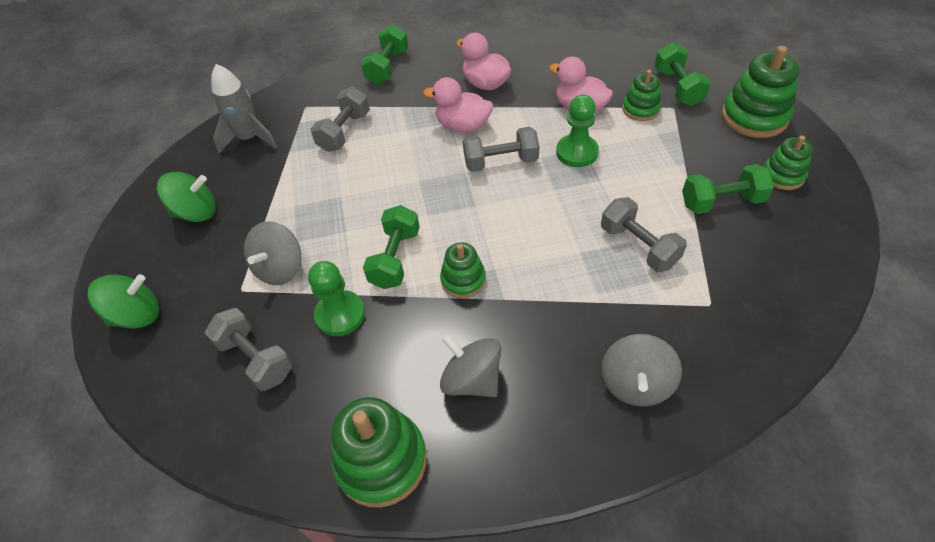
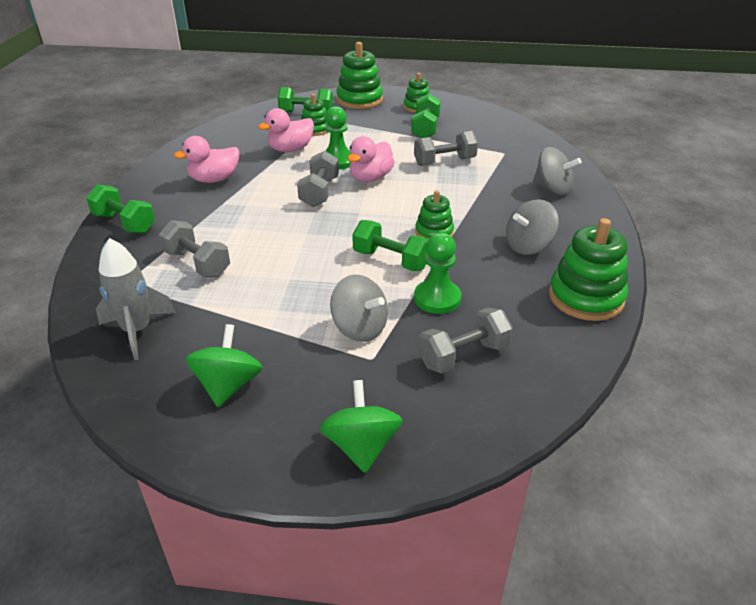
camera: 75 degrees left, 15 degrees down
(463, 126) = (258, 200): pink duck -> pink duck (370, 178)

